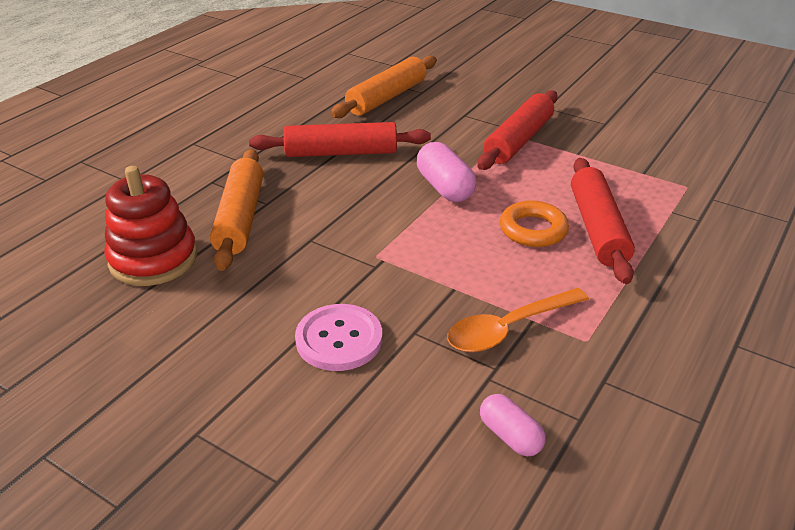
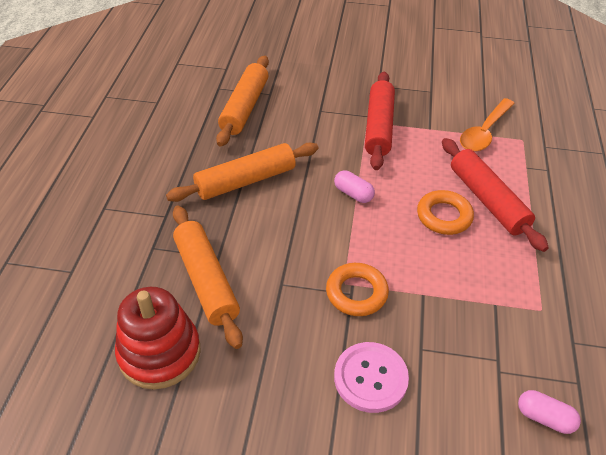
camera: 25 degrees left, 10 degrees up
(341, 152) = (245, 181): red rolling pin -> orange rolling pin
(381, 267) = (356, 293): none -> orange ring
(444, 188) = (353, 194): pink capsule -> pink capsule, size x0.64
(509, 328) = (484, 319): orange spoon -> orange spoon (484, 132)

